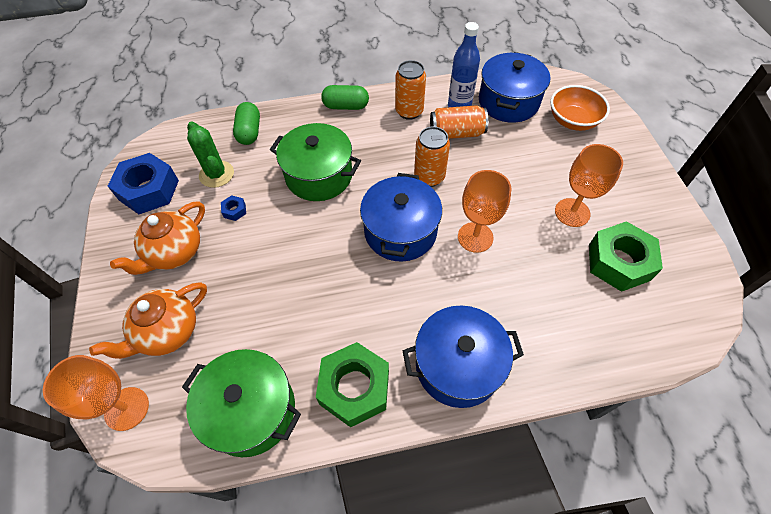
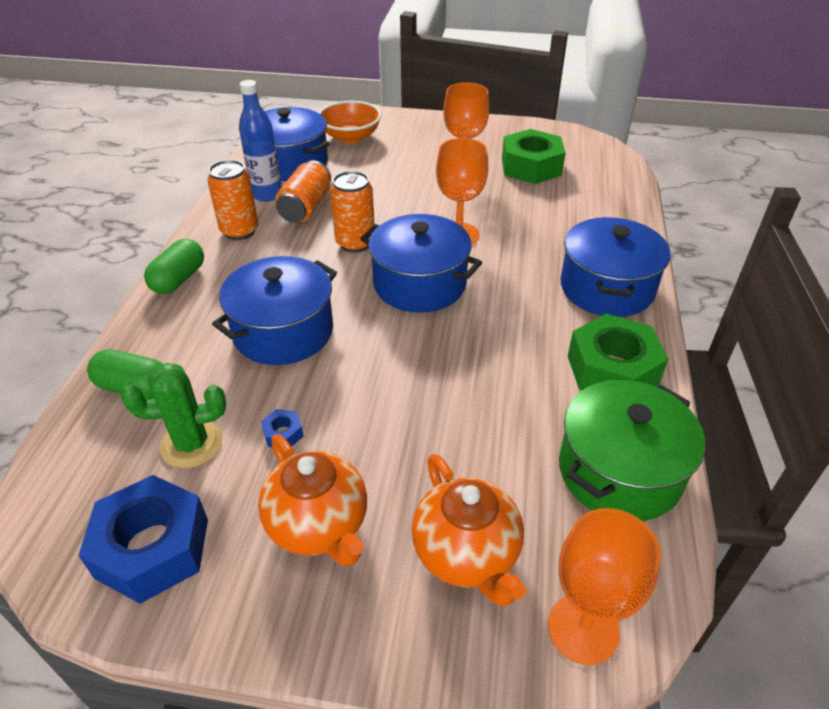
camera: 70 degrees left, 15 degrees down
(319, 175) = (283, 331): green pot -> blue pot

